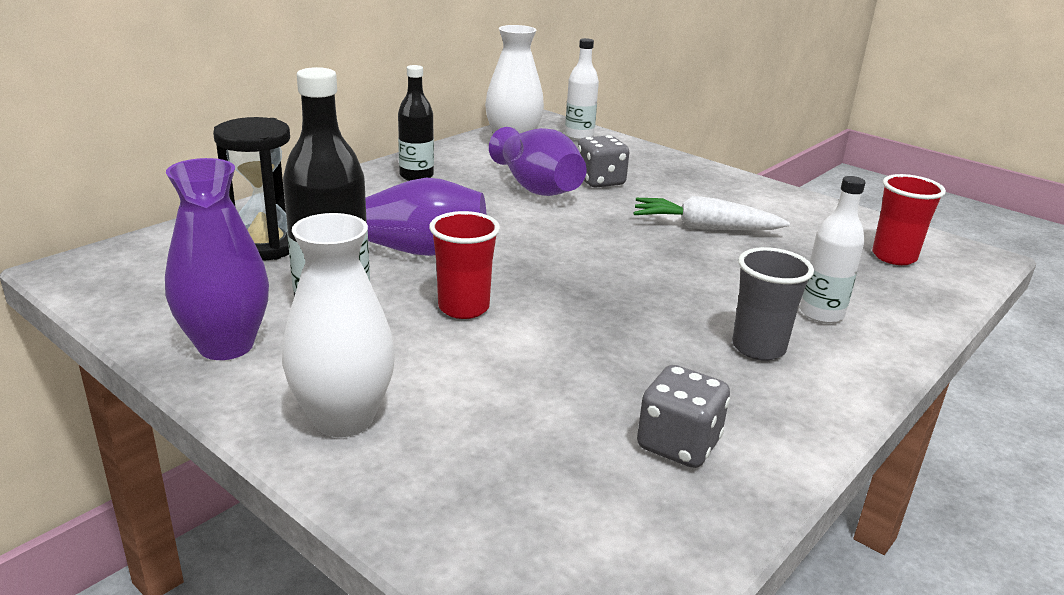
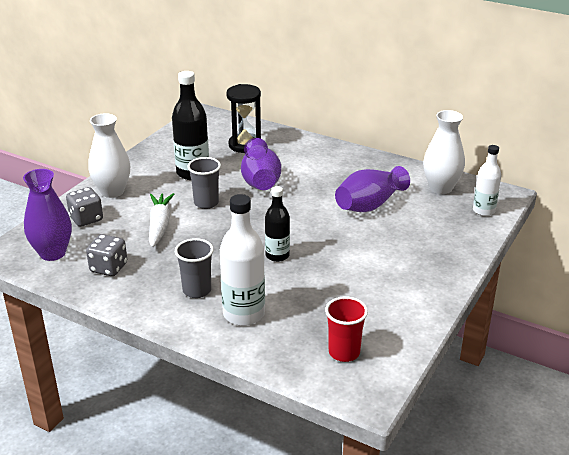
camera: 80 degrees right, 5 degrees up
(226, 346) = (156, 158): purple vase -> purple vase (52, 253)
(416, 176) = (358, 165): black bottle -> black bottle (277, 255)
(463, 308) = (206, 203): red cup -> grey cup
(600, 181) = (398, 226): grey dice -> grey dice (86, 219)
(705, 228) = (345, 270): white carrot -> white carrot (159, 225)
(821, 314) = (244, 314): white bottle -> white bottle, size x1.59

